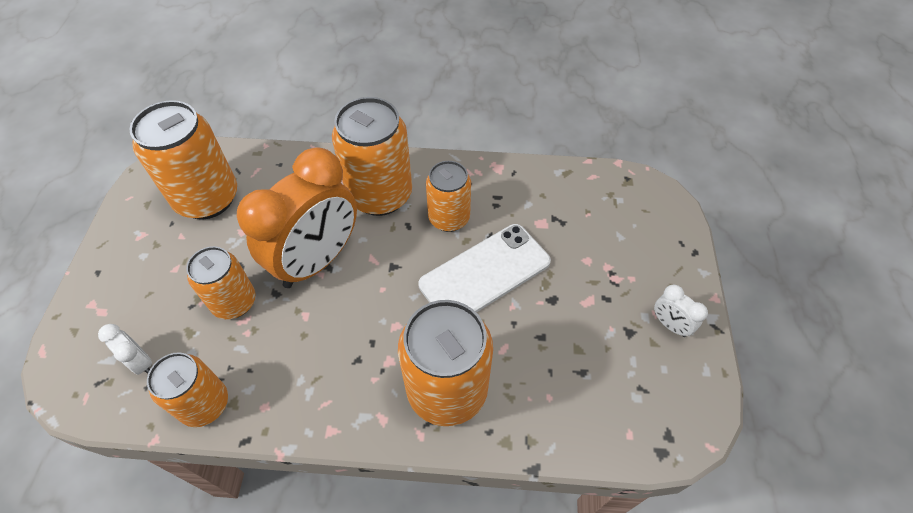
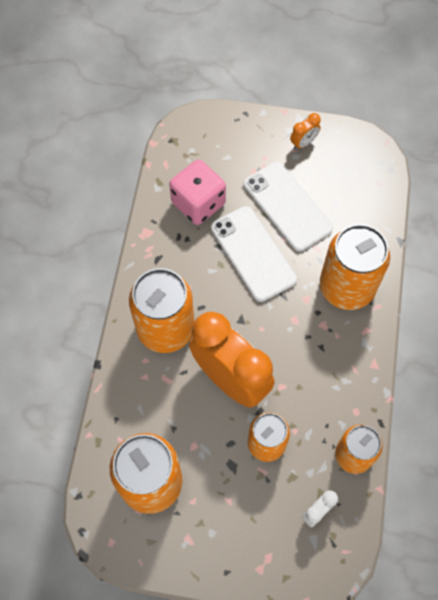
camera: 85 degrees left, 10 degrees up
(449, 218) = (197, 275): orange can -> none
(545, 212) = (198, 203): none -> pink dice
(561, 309) = (287, 206): none -> white phone
(669, 325) = (303, 143): white clock -> orange clock

